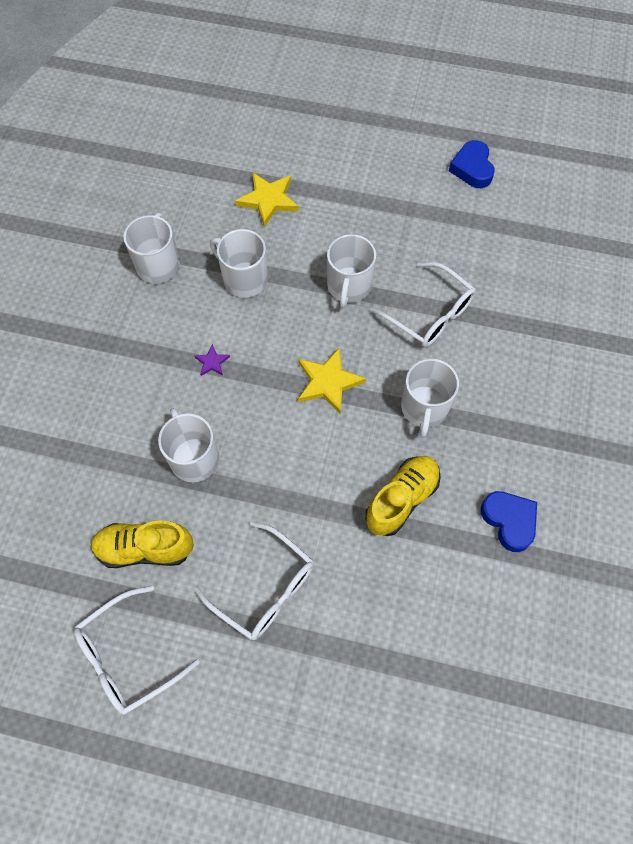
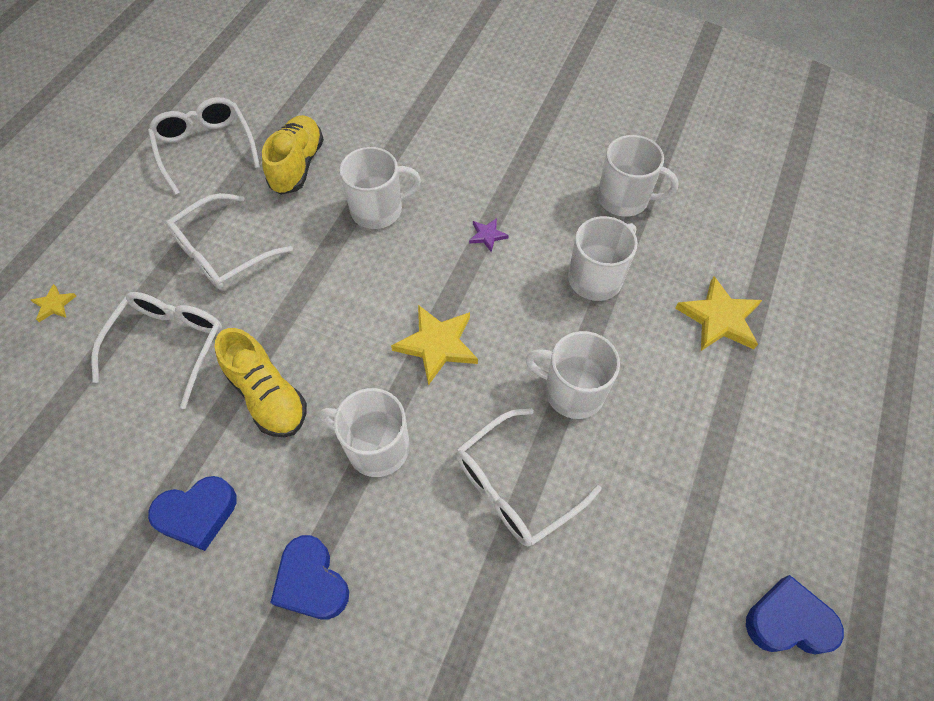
camera: 100 degrees right, 5 degrees down
(353, 735) = (54, 305): none -> yellow star
(373, 600) = (169, 345): none -> white glasses
(531, 427) = (311, 582): none -> blue heart

